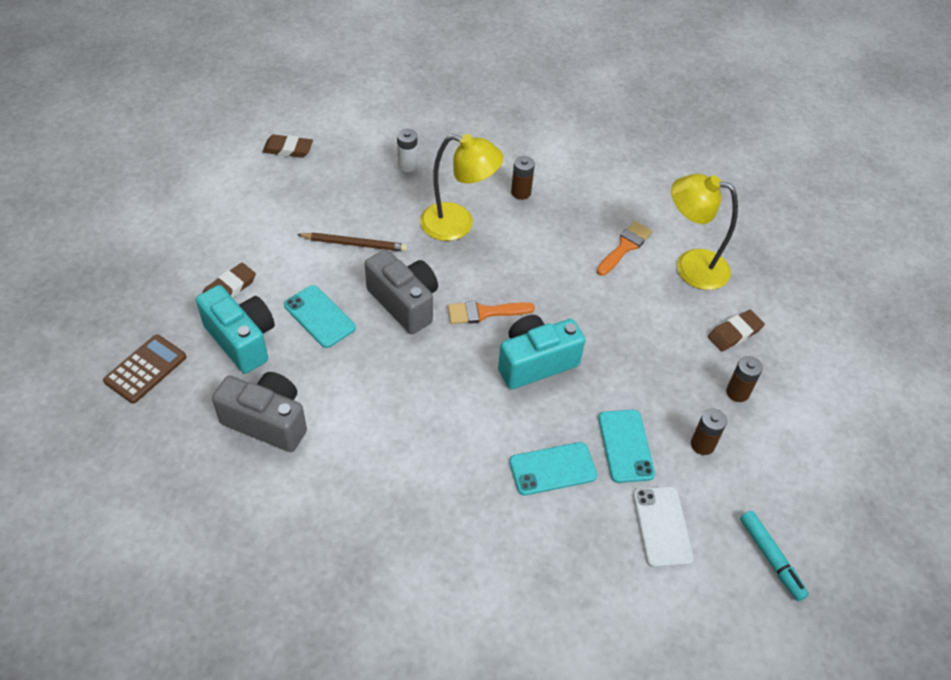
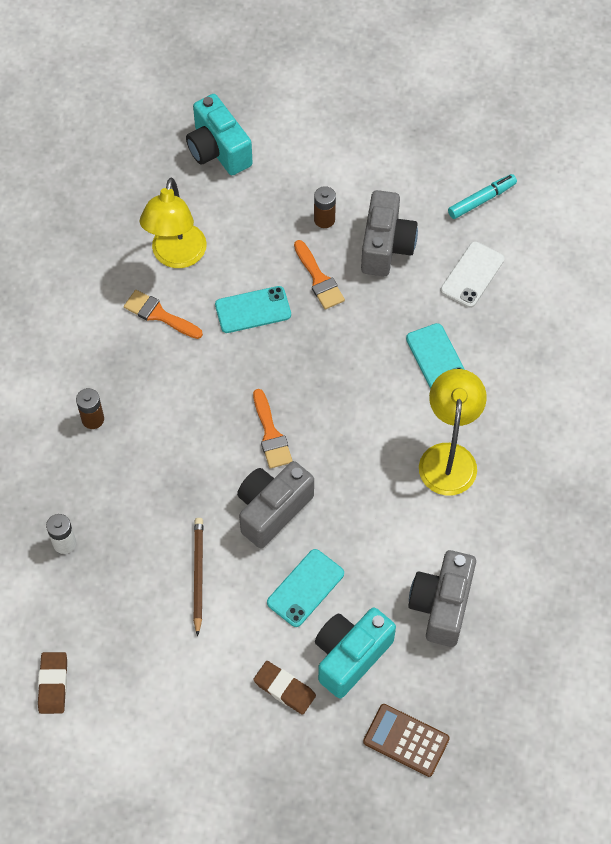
camera: 95 degrees left, 10 degrees up
(458, 224) = (152, 475): yellow lamp -> yellow lamp (448, 457)
(535, 362) = (324, 383): turquoise camera -> turquoise camera (218, 150)
(625, 446) = (400, 304): turquoise phone -> turquoise phone (253, 310)
(661, 376) = (319, 279): none -> orange brush
(662, 526) = (472, 275): white phone -> white phone turned 45 degrees counterclockwise
(702, 444) = (386, 246): brown battery -> grey camera
(734, 333) = (256, 220): brown eraser -> none

